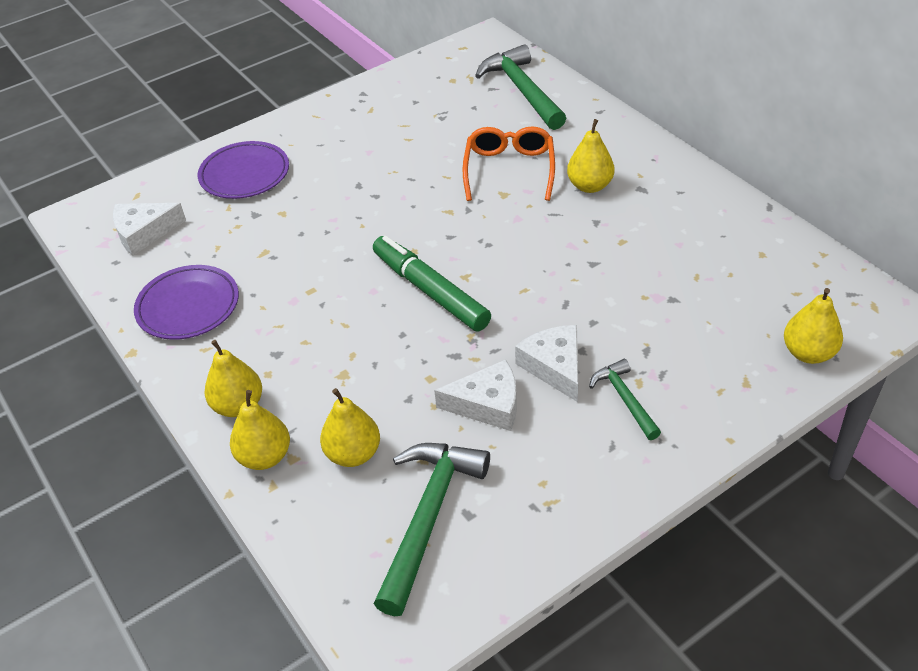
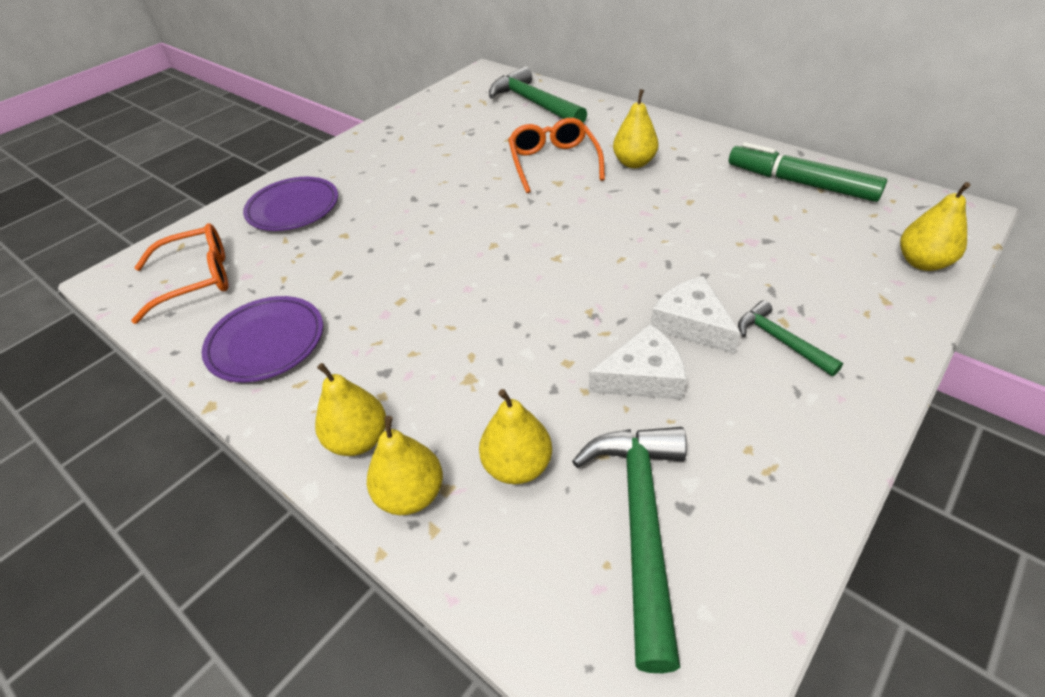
camera: 15 degrees left, 0 degrees up
(144, 233) = (197, 279): white cheese -> orange glasses
(431, 291) = (528, 278): green marker -> green marker (801, 183)

